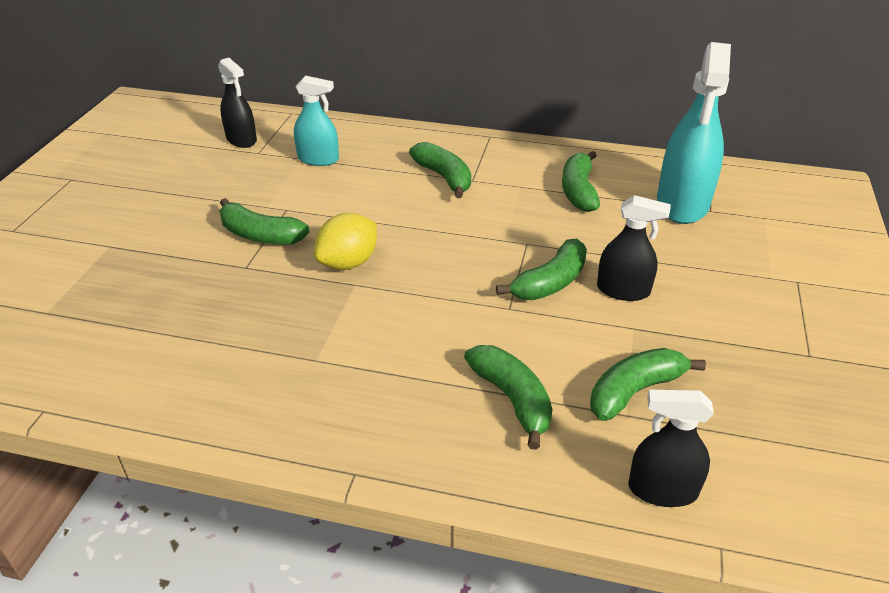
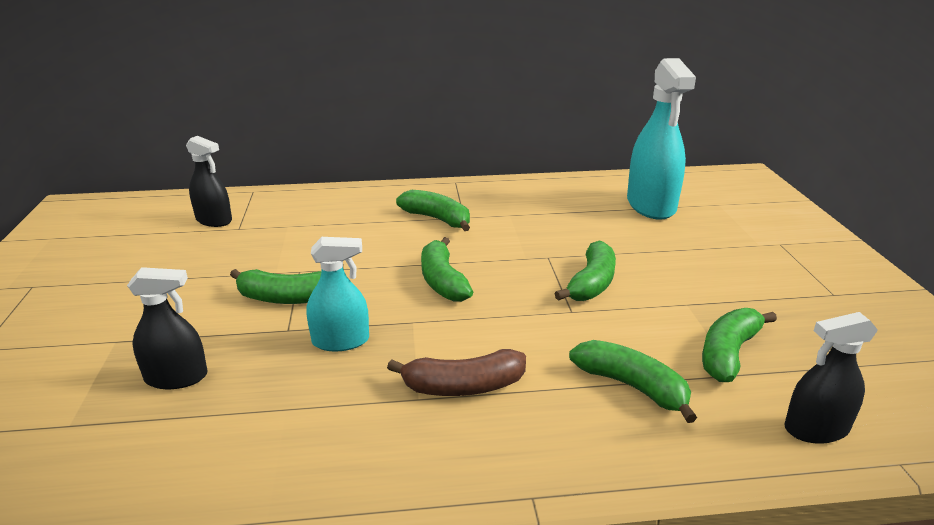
camera: 20 degrees left, 10 degrees down
(318, 159) = (305, 224): turquoise spray bottle -> turquoise spray bottle (340, 341)
(348, 263) = (394, 304): yellow lemon -> none
(359, 359) = (463, 386): none -> brown banana
(578, 191) = (561, 210): green banana -> green banana (442, 281)
(623, 290) = (656, 277): black spray bottle -> black spray bottle (176, 377)

